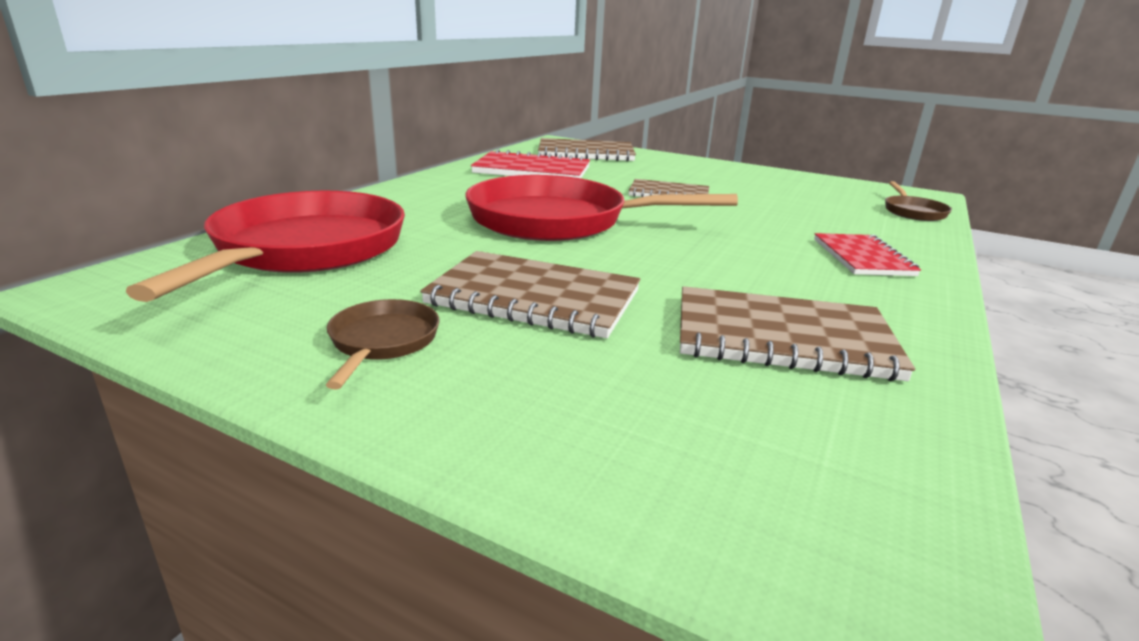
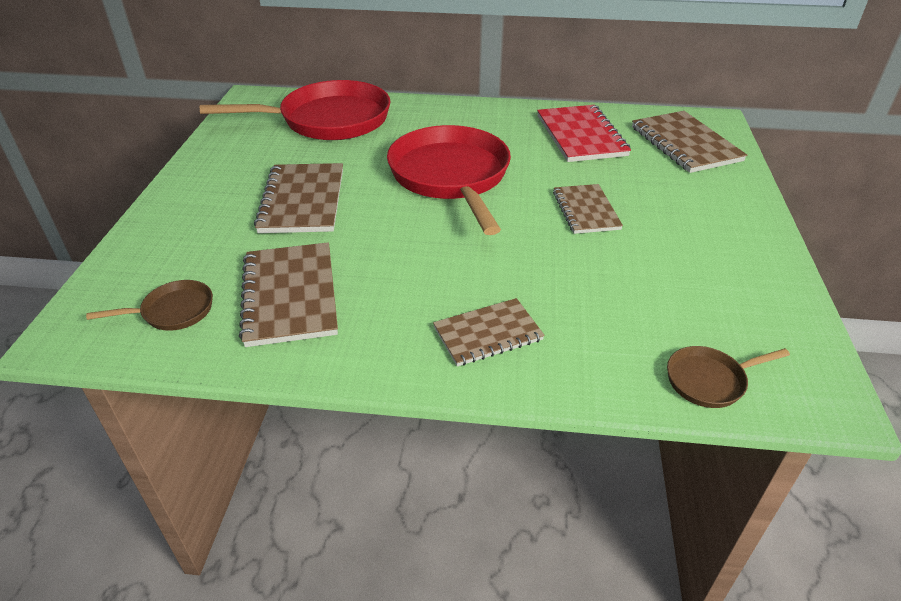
camera: 70 degrees right, 15 degrees up
(383, 342) = (229, 176): brown pan -> brown pan (173, 311)
(862, 257) = (488, 334): red notebook -> brown notebook

